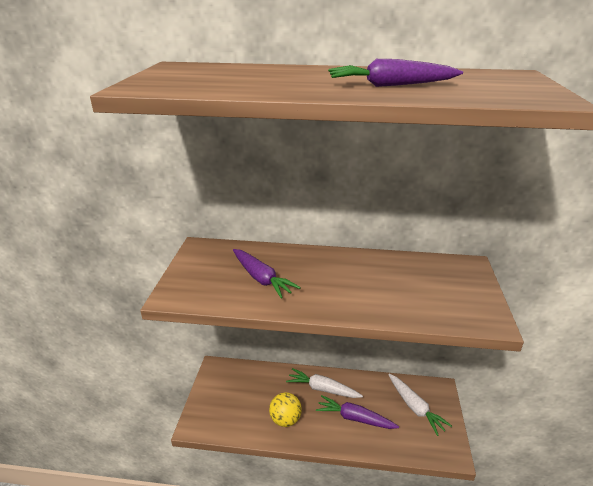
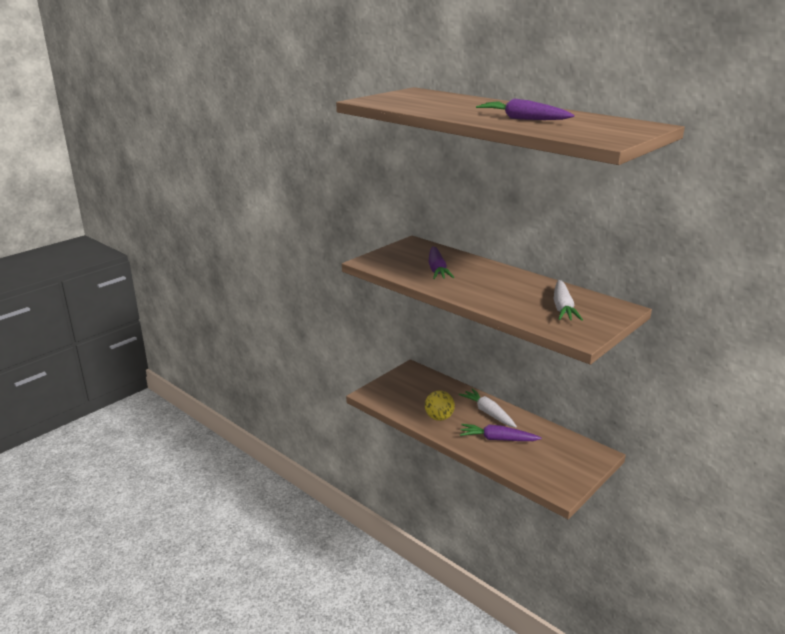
camera: 35 degrees right, 5 degrees down
(354, 418) = (497, 439): purple carrot -> purple carrot turned 45 degrees counterclockwise
(415, 407) = (560, 455): white carrot -> white carrot (562, 308)

